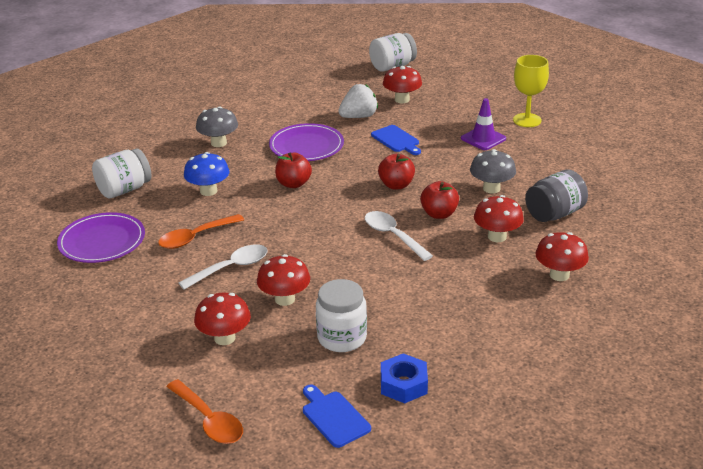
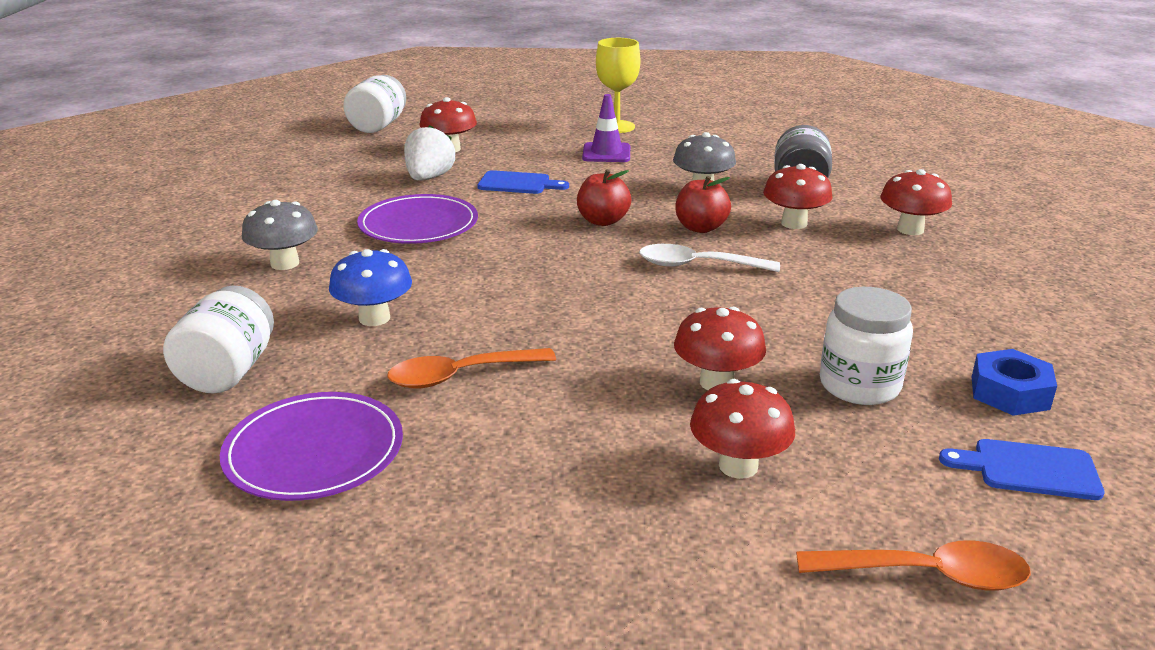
camera: 45 degrees left, 5 degrees down
(195, 237) = (460, 376): orange spoon -> orange spoon turned 60 degrees clockwise
(231, 268) = (581, 385): white spoon -> none
(293, 184) = (479, 265): red apple -> none

